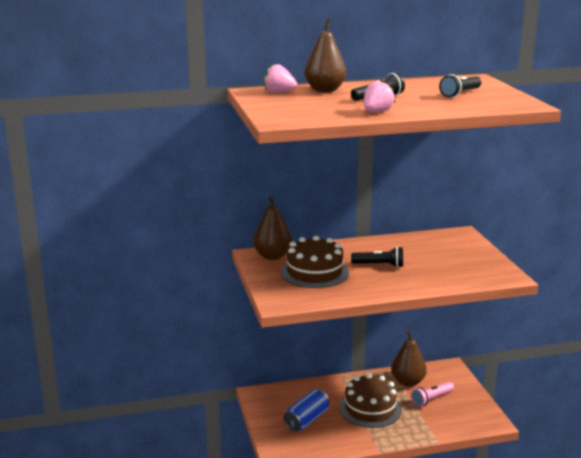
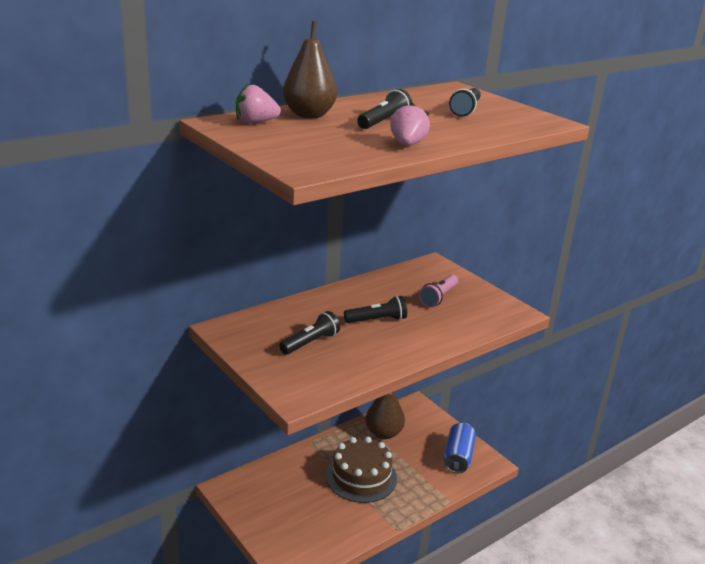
camera: 25 degrees left, 5 degrees up
(272, 256) = (246, 328): brown pear -> none
(306, 420) = (299, 510): blue can -> blue can (458, 457)
(314, 272) = (310, 343): brown cake -> black flashlight
(431, 399) = (418, 449): pink flashlight -> pink flashlight (438, 297)

